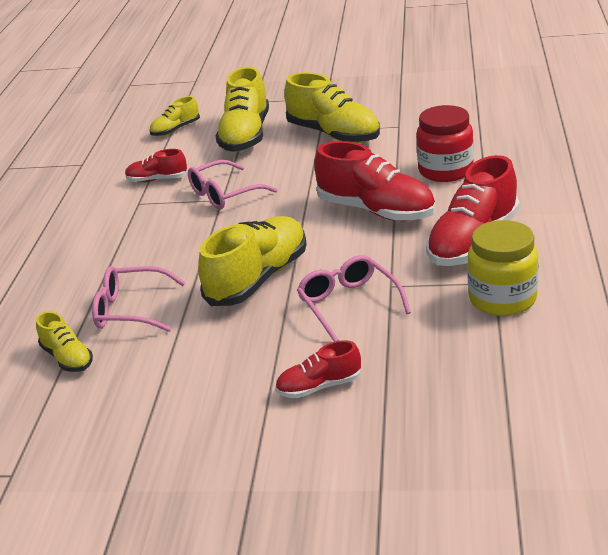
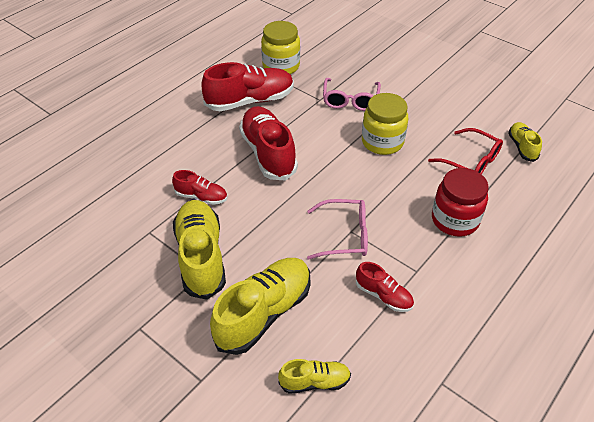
camera: 150 degrees left, 15 degrees up
(131, 310) = (471, 161): pink glasses -> red glasses
(258, 279) = (382, 142): yellow shoe -> yellow jar
(319, 387) = (402, 70): red shoe -> red shoe (201, 197)
(445, 171) = (189, 161): red jar -> red jar (454, 220)

